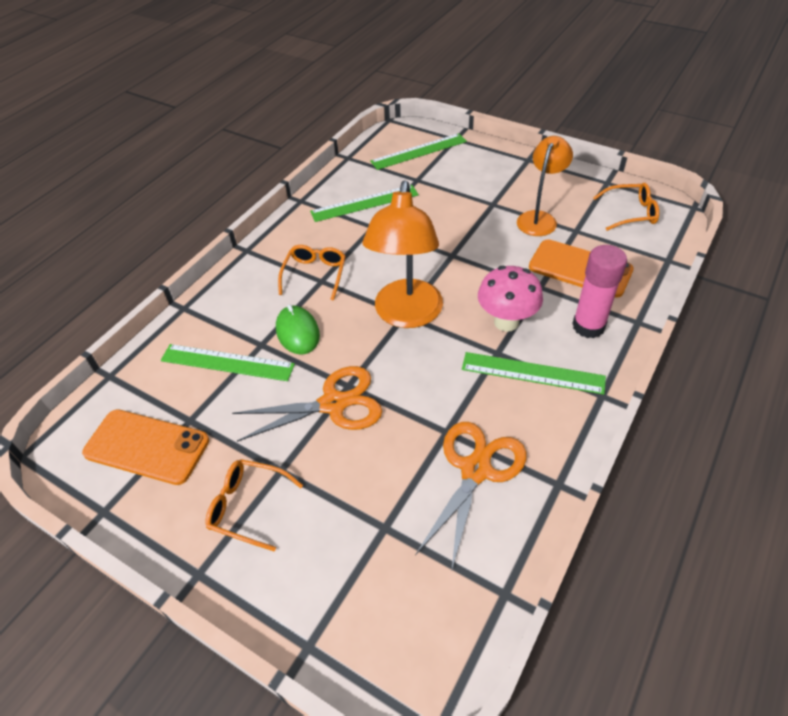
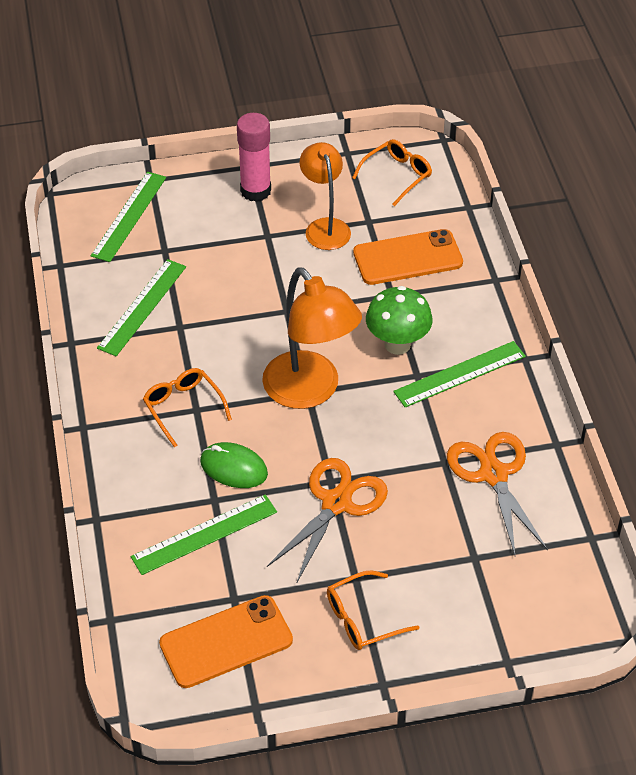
camera: 45 degrees left, 0 degrees up
(506, 322) = (397, 344): pink mushroom -> green mushroom
(588, 326) = (463, 307): pink glue stick -> pink glue stick (255, 191)

